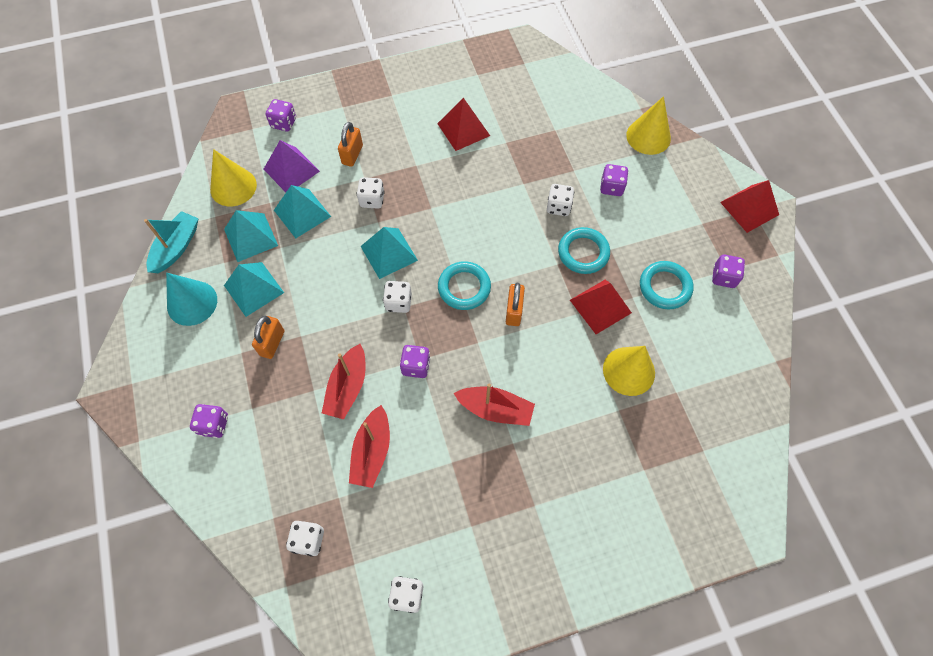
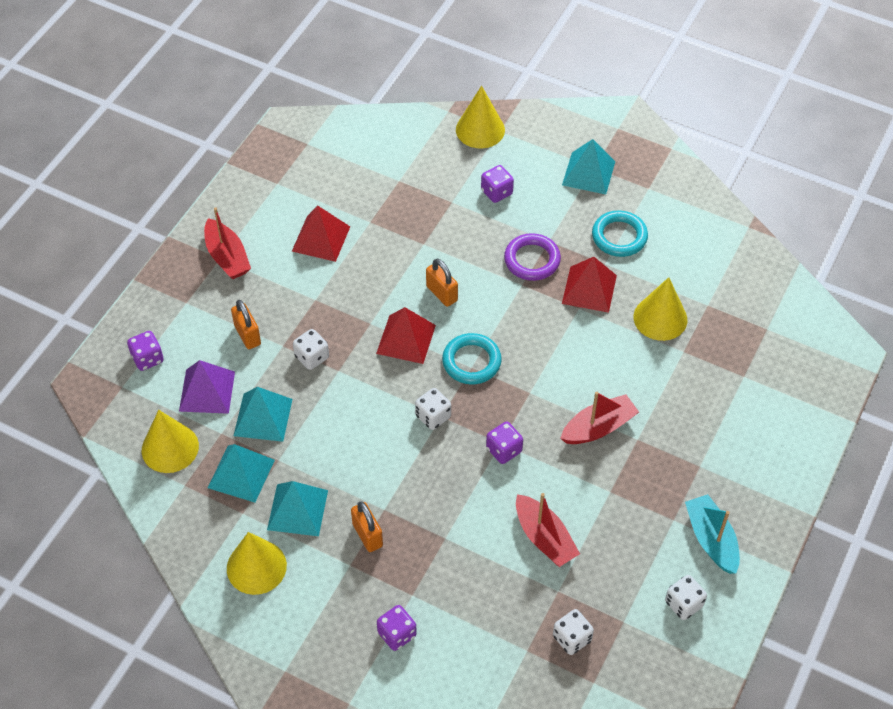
camera: 45 degrees left, 10 degrees down
(176, 247) = (182, 538): turquoise boat -> turquoise boat (711, 539)
(192, 303) = (256, 567): turquoise cone -> yellow cone
(347, 387) = (470, 511): red boat -> red boat (227, 257)
(389, 253) = (378, 386): turquoise pyramid -> turquoise pyramid (588, 173)
(514, 311) = (530, 347): orange padlock -> orange padlock (442, 293)
(558, 207) = (473, 240): white dice -> none
(583, 253) = (532, 260): turquoise ring -> purple ring
(723, 277) = (652, 195): purple dice -> none
(749, 208) = (615, 129): red pyramid -> red pyramid (406, 339)

